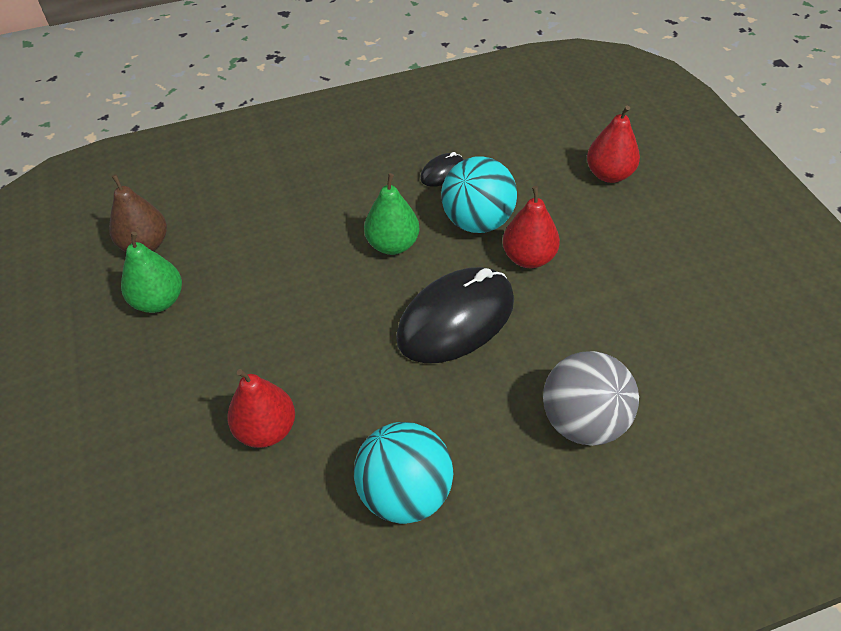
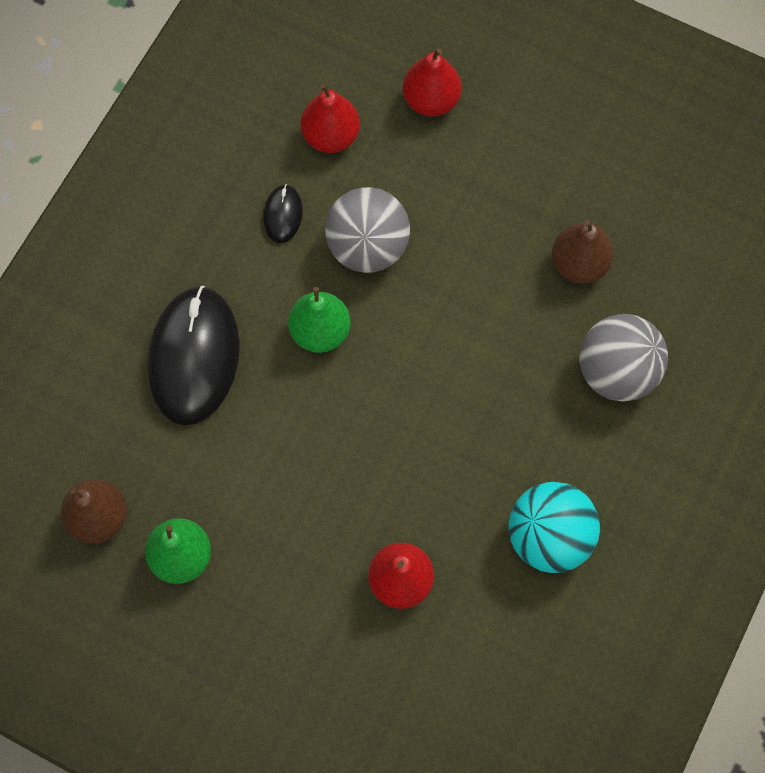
camera: 45 degrees left, 20 degrees up
(456, 319) = (444, 361): black mouse -> black mouse (194, 357)
(477, 221) = (368, 247): turquoise ball -> grey ball
(528, 258) = (445, 251): red pear -> red pear (331, 136)
(624, 331) = (579, 264): none -> brown pear

